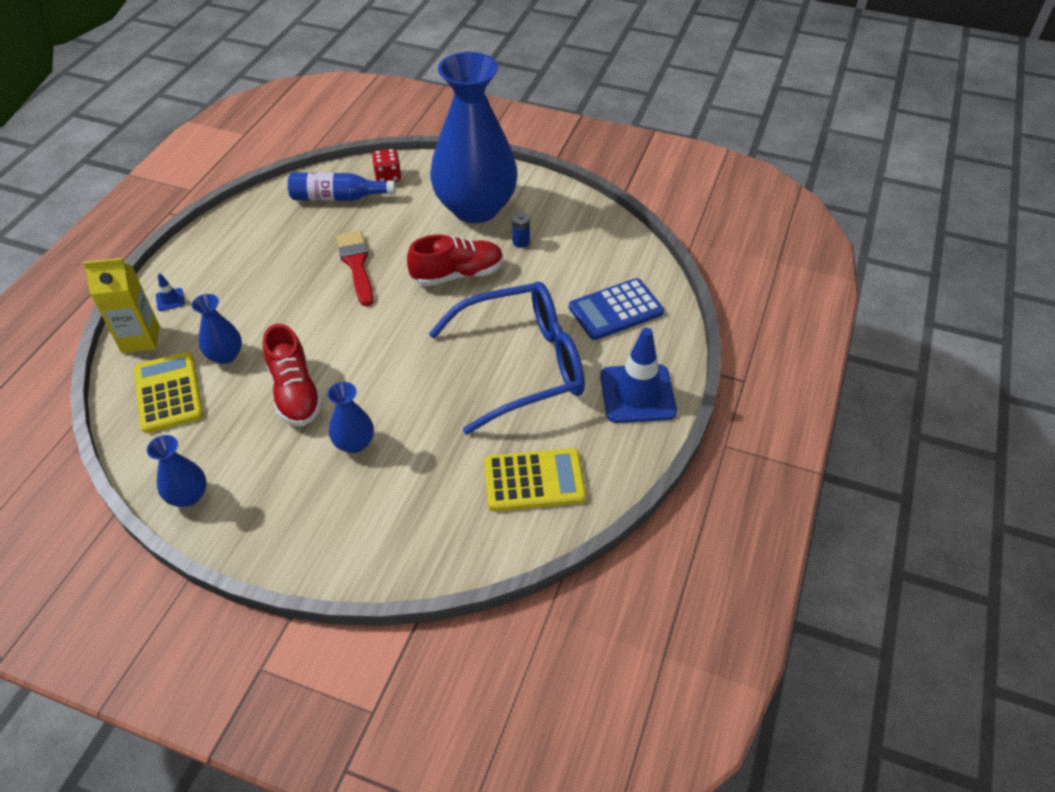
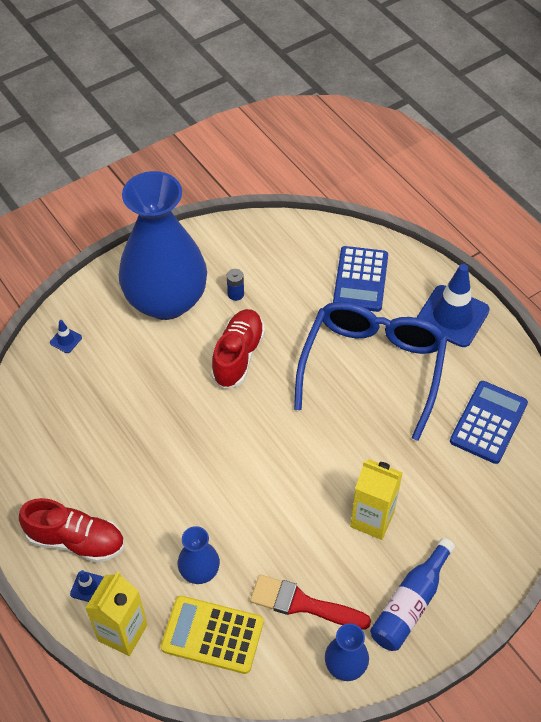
camera: 55 degrees left, 5 degrees up
(295, 393) = (286, 536): red shoe -> red shoe (76, 540)
(338, 197) = (60, 391): blue bottle -> blue bottle (410, 603)
(354, 443) = (372, 519): blue vase -> yellow carton
(356, 264) = (164, 420): red brush -> red brush (303, 604)
(388, 177) = (66, 340): red dice -> blue traffic cone
(534, 480) = (488, 422): yellow calculator -> blue calculator

